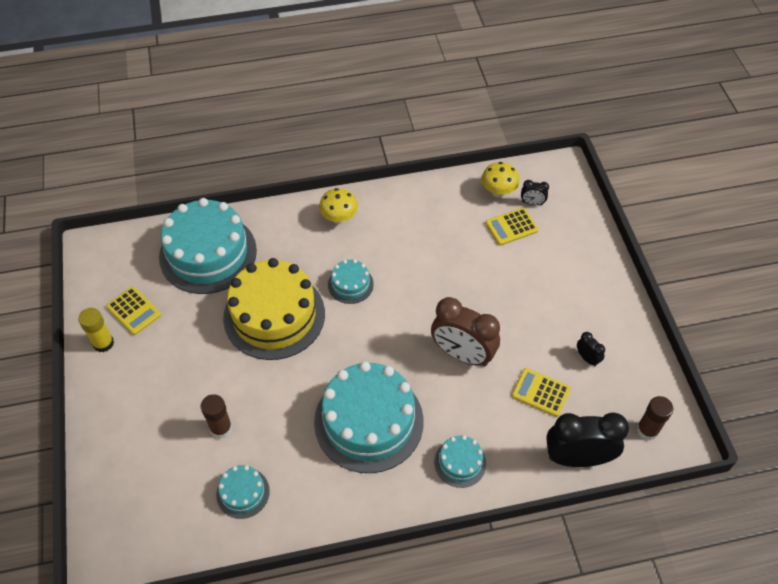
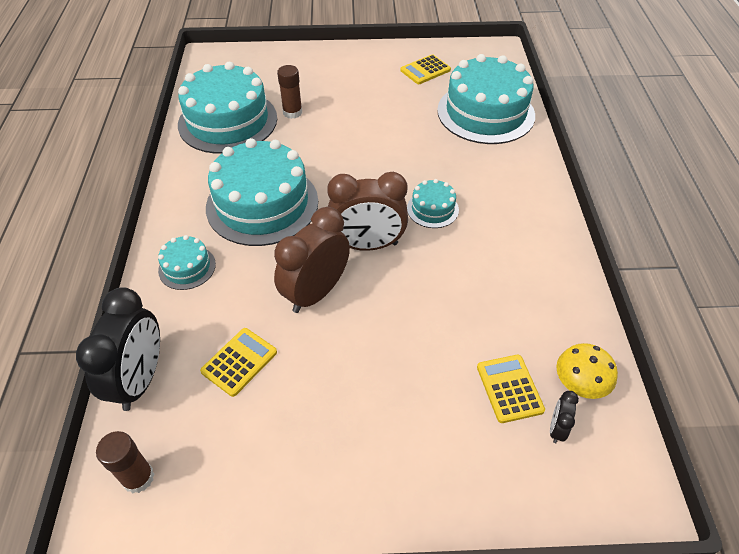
camera: 100 degrees right, 5 degrees down
(103, 343) = (395, 55): yellow glue stick -> none
(243, 493) = (228, 121): turquoise cake -> turquoise cake, size x2.17
(274, 315) = (403, 150): yellow cake -> none
(339, 218) = (529, 209): yellow mushroom -> none
(402, 326) = (367, 245): none -> brown clock
(587, 358) = (270, 431): black clock -> none

